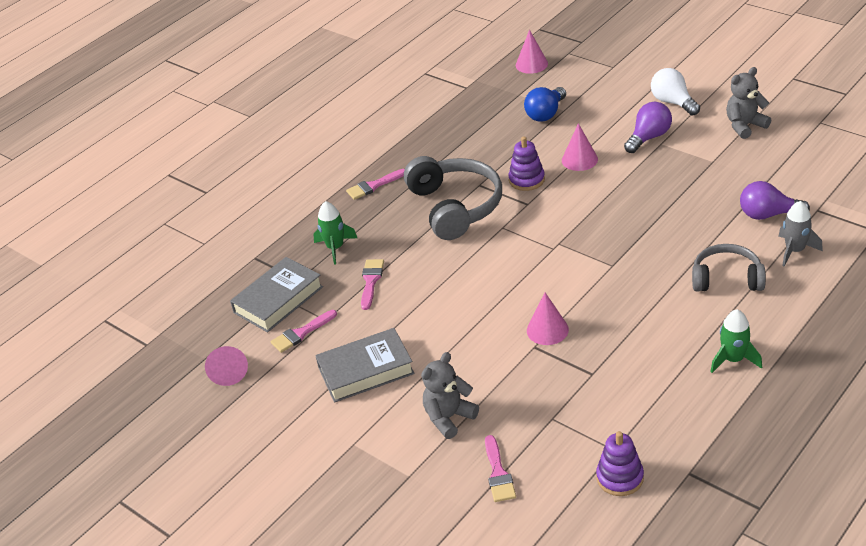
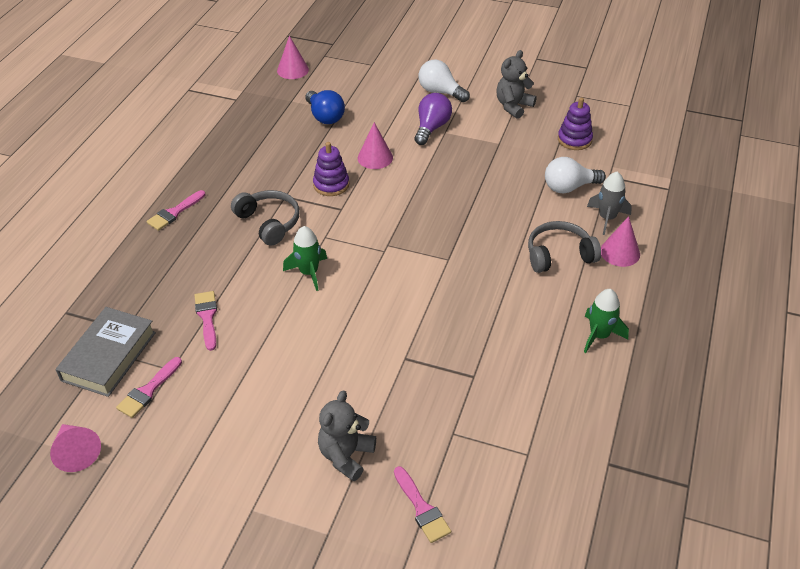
camera: 25 degrees left, 5 degrees up
(335, 248) = (155, 286): green rocket -> green rocket (309, 273)
(365, 370) = (236, 420): grey book -> none
(455, 207) = (269, 222): grey headphones -> grey headphones, size x0.63
(546, 114) = (325, 116): blue light bulb -> blue light bulb turned 45 degrees counterclockwise
(547, 330) = (411, 338): pink cone -> pink cone (620, 252)
(620, 478) = (545, 484): purple stacking toy -> purple stacking toy (574, 140)
(768, 215) = (569, 187): purple light bulb -> white light bulb

